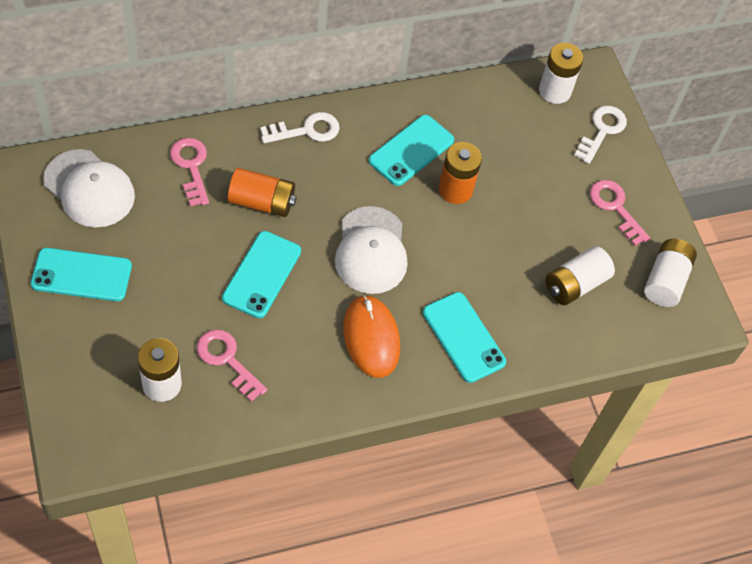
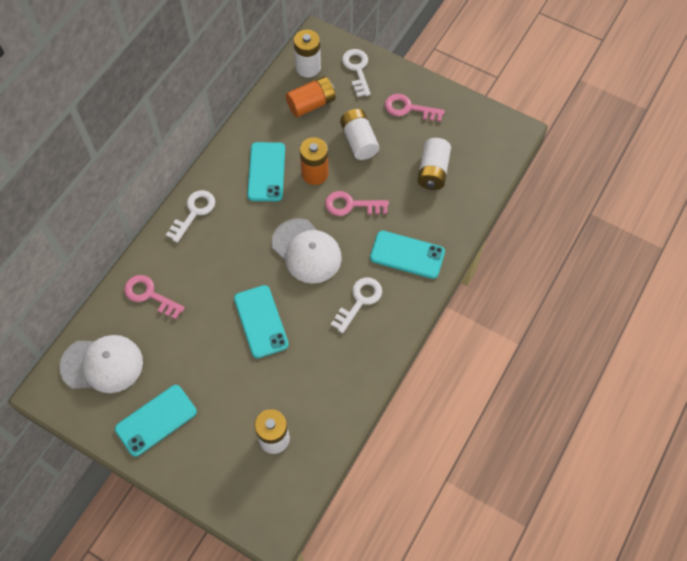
camera: 35 degrees left, 5 degrees up
(227, 360) = (295, 389): pink key -> pink key (351, 205)
(262, 202) = (214, 279): orange battery -> orange battery (311, 104)
(371, 338) = (359, 301): orange mouse -> white key
(665, 281) = (475, 127): white battery -> white battery (359, 141)

